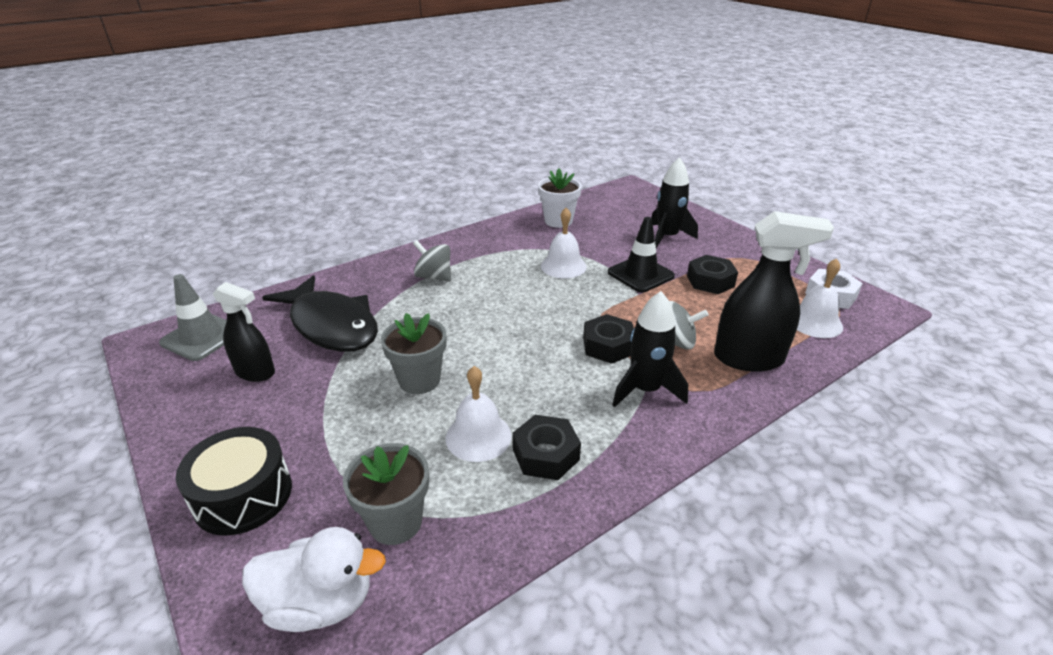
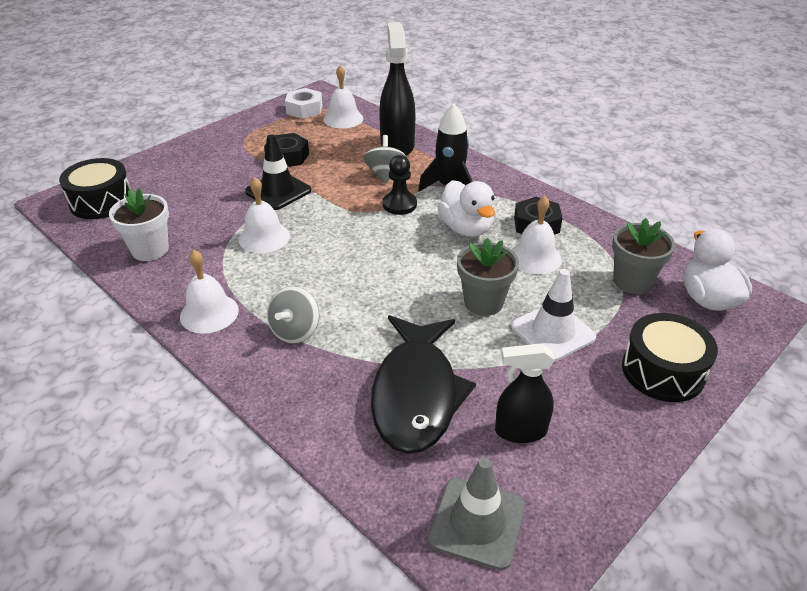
camera: 100 degrees left, 5 degrees up
(255, 372) = (520, 431): black spray bottle -> black spray bottle turned 105 degrees counterclockwise
(331, 325) = (416, 394): black fish -> black fish turned 150 degrees clockwise
(351, 420) = (553, 332): none -> white traffic cone
(472, 244) = (209, 313): none -> white bell
(551, 389) = (466, 228): none -> white duck
(608, 346) = (399, 204): black nut -> black pawn
(629, 201) = (101, 201): none -> black drum
(667, 237) = (200, 177): black rocket -> none

